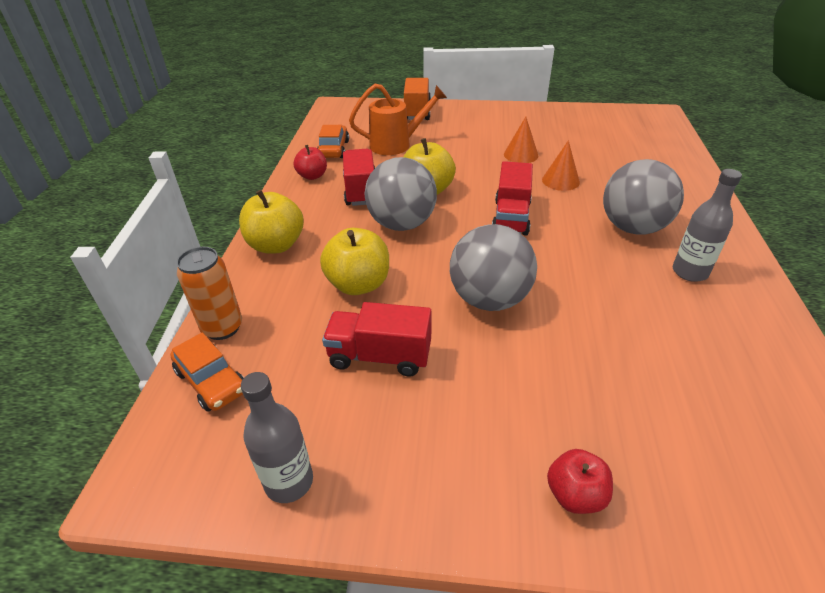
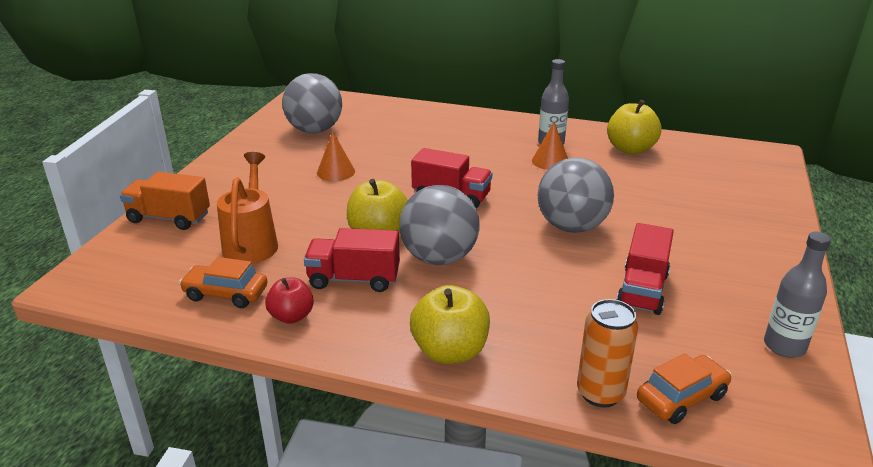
camera: 80 degrees left, 10 degrees down
(358, 284) = (539, 294): yellow apple -> yellow apple (630, 149)
(560, 181) = (399, 162): orange cone -> orange cone (550, 161)
(575, 495) = (760, 227): red apple -> none
(632, 227) = (488, 149): grey ball -> grey ball (314, 130)

